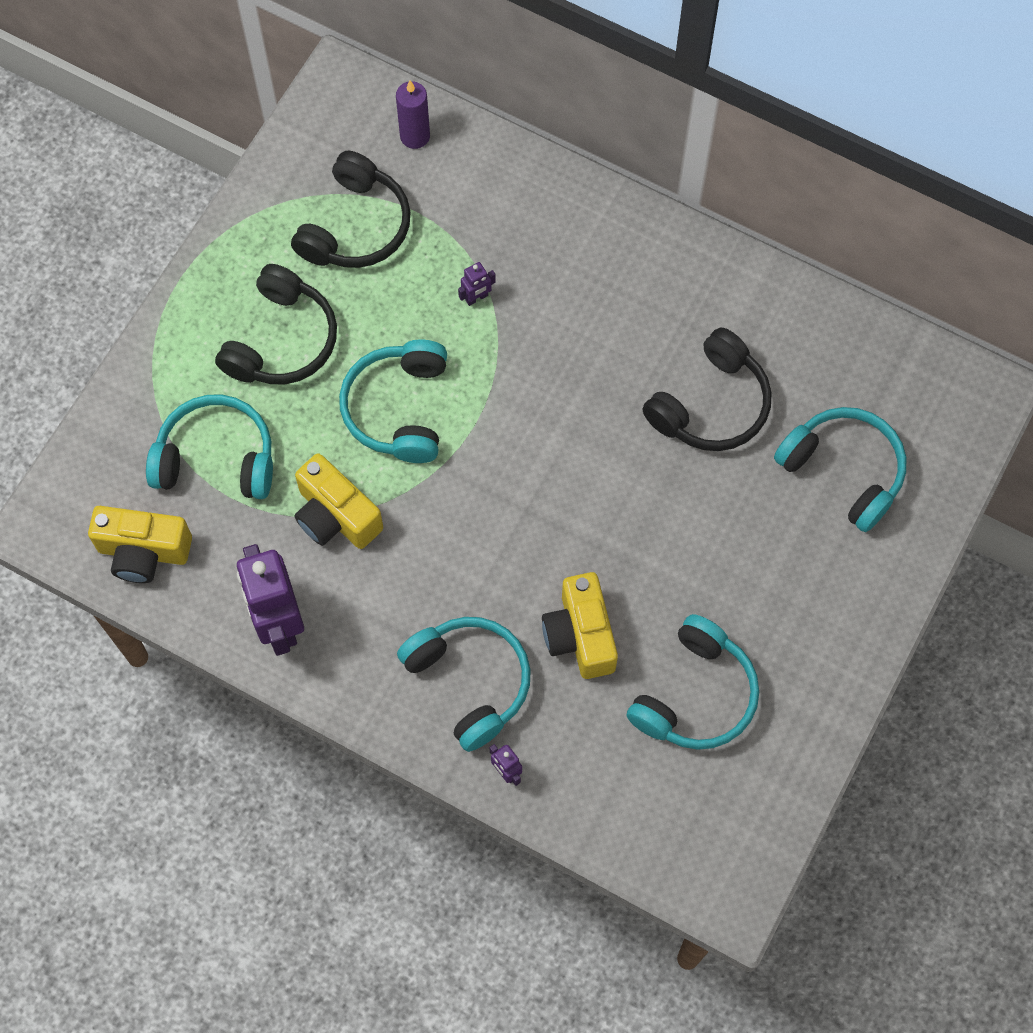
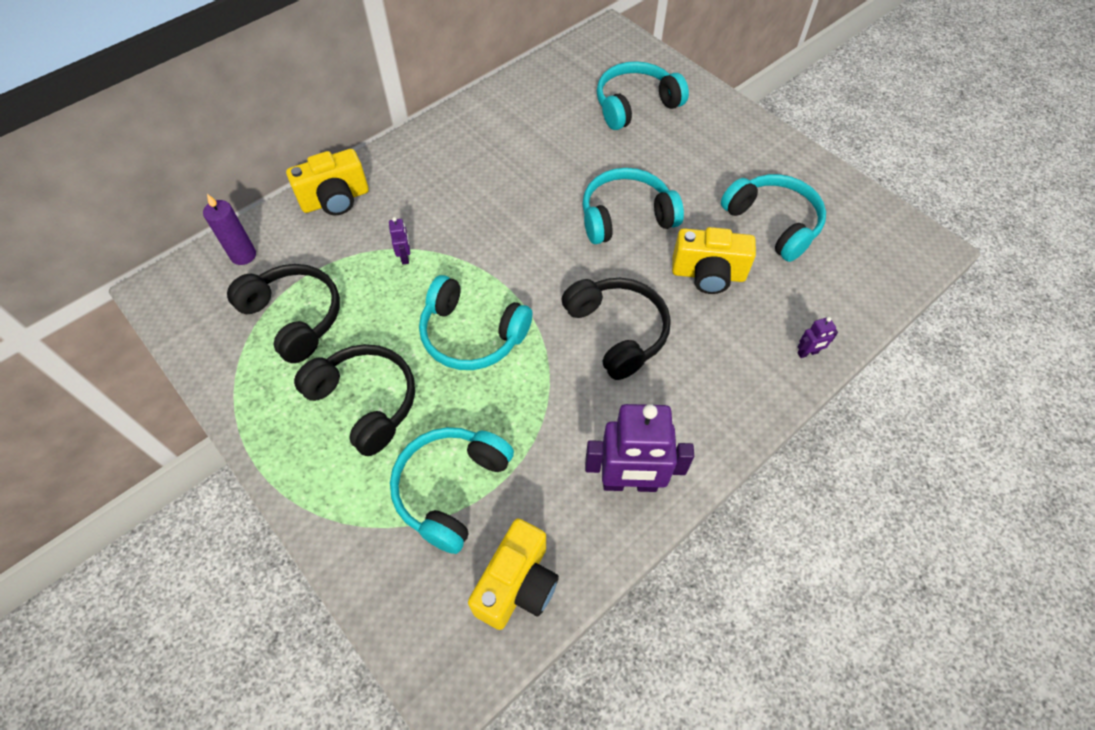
camera: 70 degrees left, 10 degrees down
(336, 516) = (547, 408): yellow camera -> yellow camera (335, 200)
(469, 682) = (726, 355): turquoise headphones -> turquoise headphones (626, 217)
(711, 405) = (558, 153): black headphones -> black headphones (617, 331)

